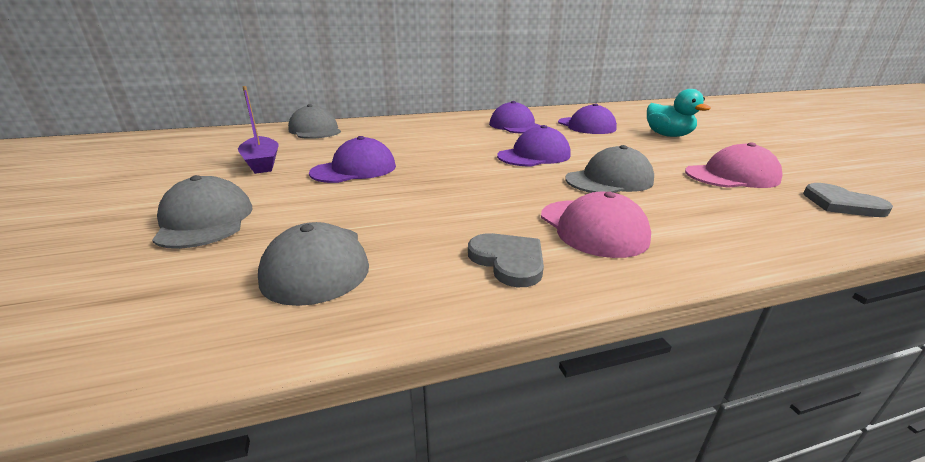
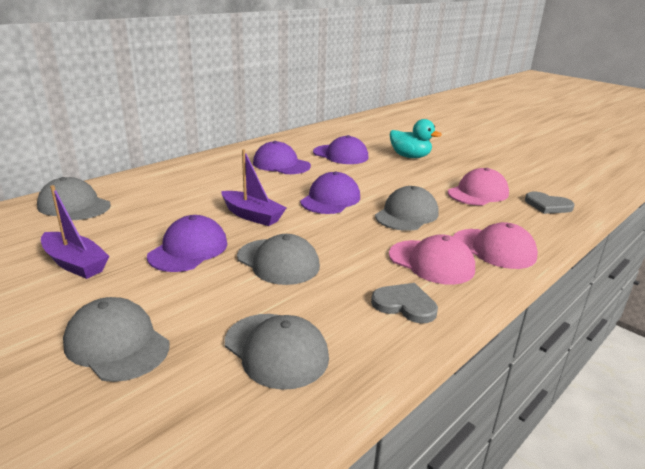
camera: 30 degrees left, 0 degrees up
(418, 192) = (278, 261): none -> grey cap
(441, 156) = (252, 216): none -> purple boat
(701, 232) = (494, 249): none -> pink cap

